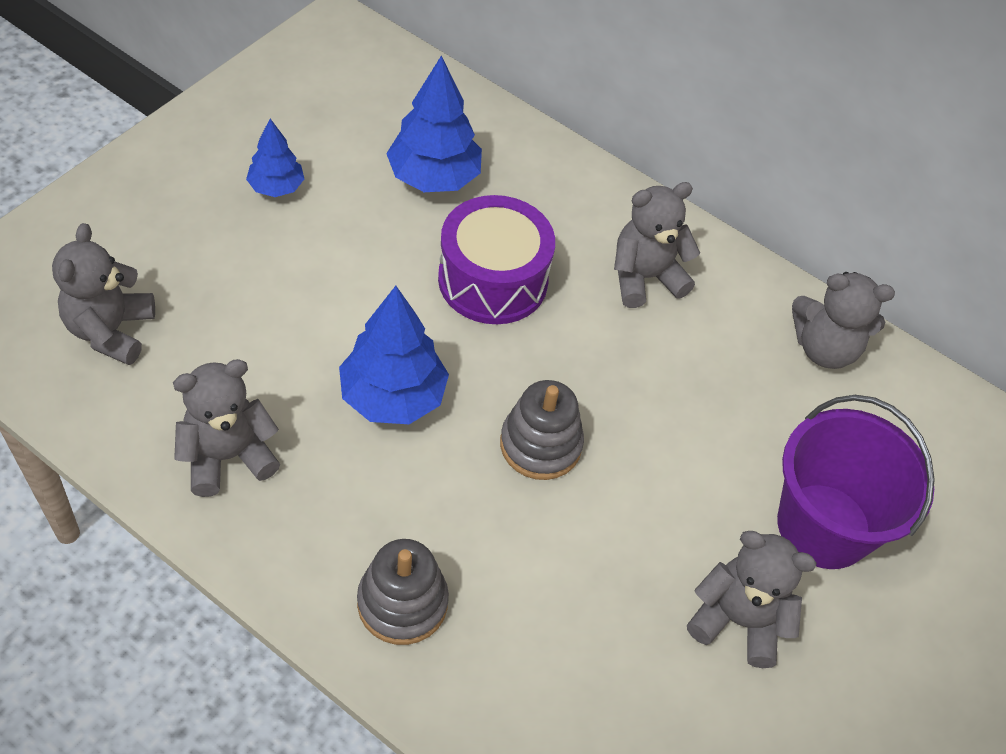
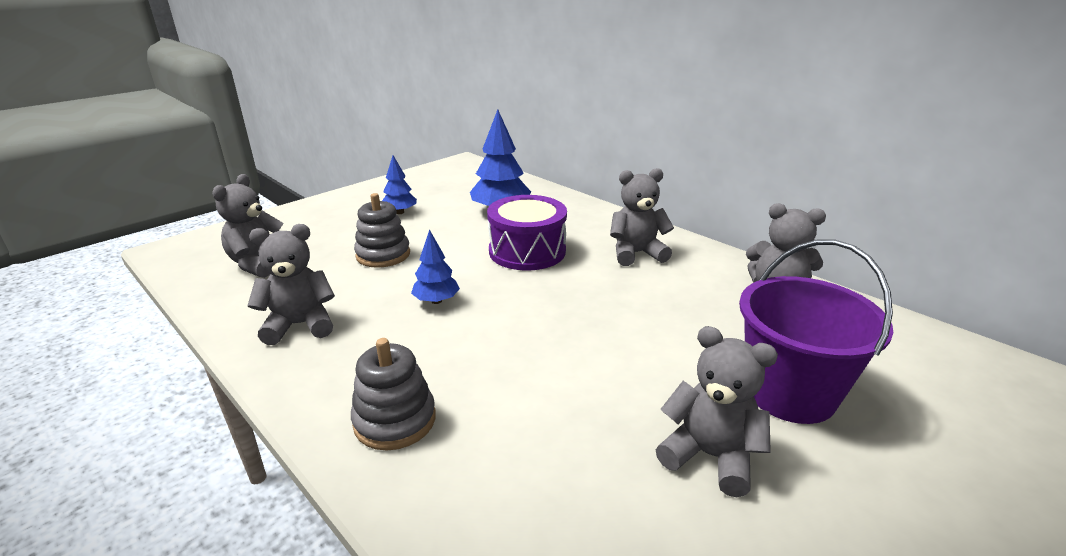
camera: 15 degrees right, 25 degrees down
(392, 397) = (436, 301): blue tree -> blue tree, size x0.59
(540, 445) = (542, 330): grey stacking toy -> grey stacking toy (383, 255)

